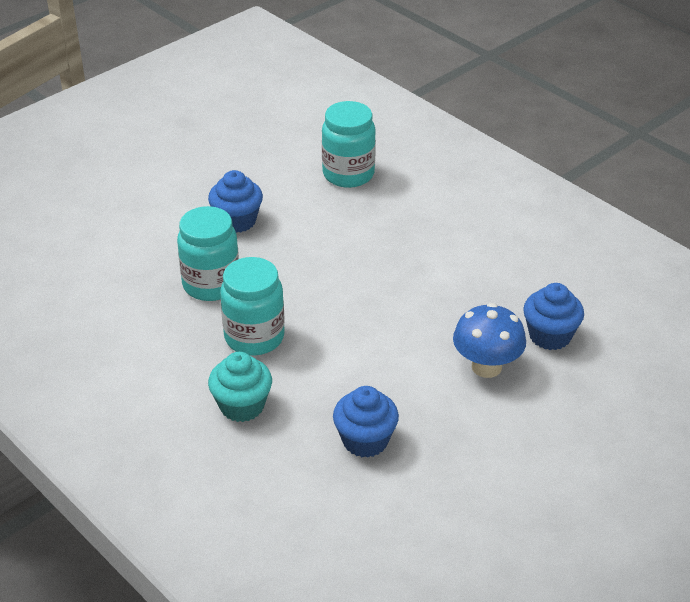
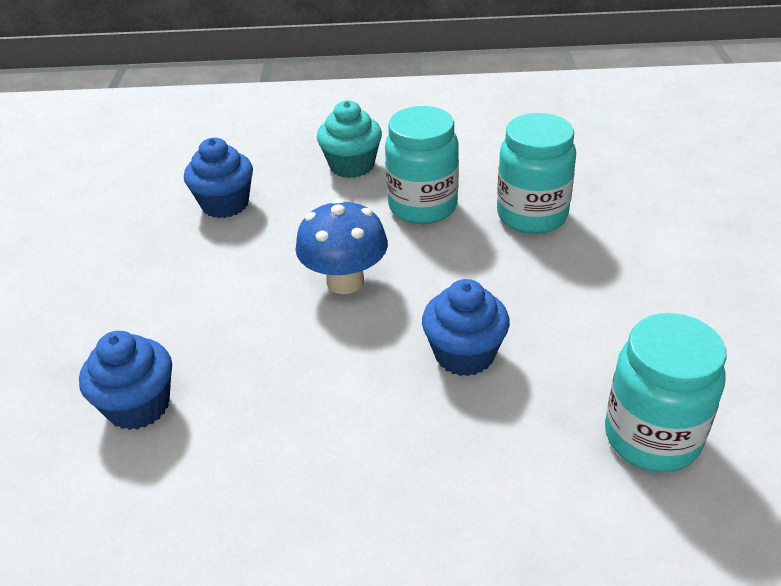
camera: 135 degrees right, 0 degrees up
(237, 221) = (631, 280): blue cupcake -> blue cupcake (464, 354)
(486, 367) = (180, 324): blue mushroom -> blue mushroom (345, 281)

